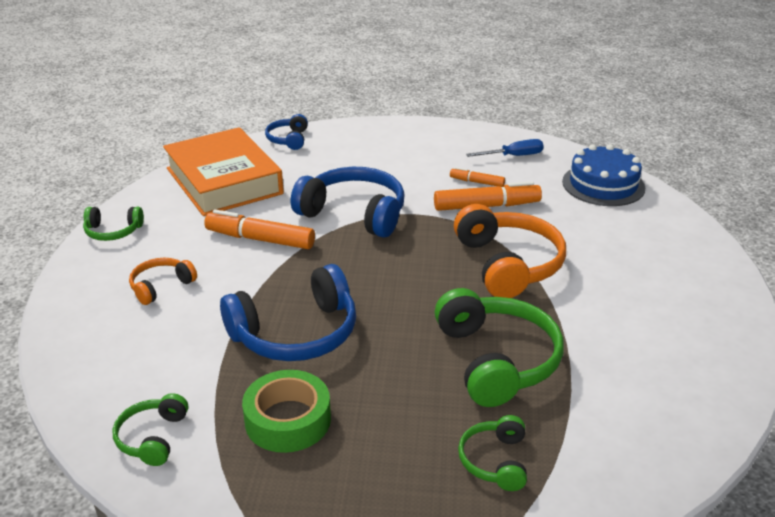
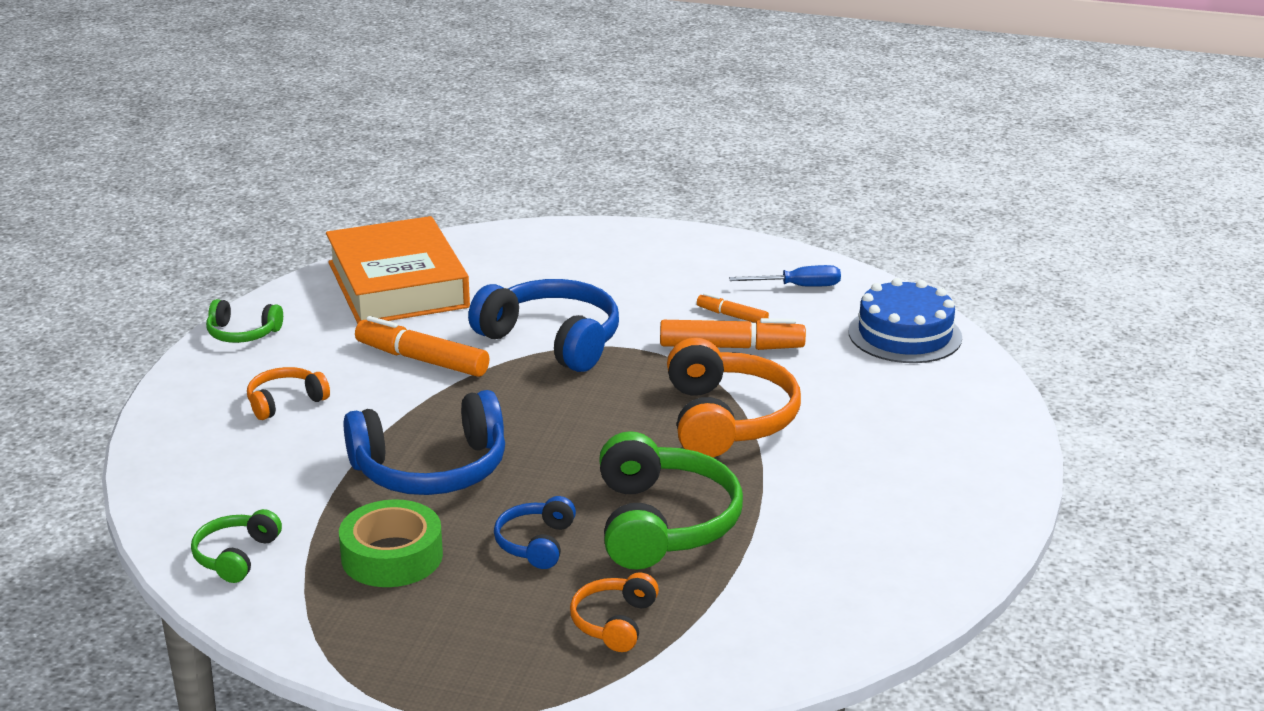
camera: 10 degrees right, 5 degrees down
(288, 139) = (499, 238): blue headphones -> blue headphones (536, 543)
(495, 461) = (614, 622): green headphones -> orange headphones

